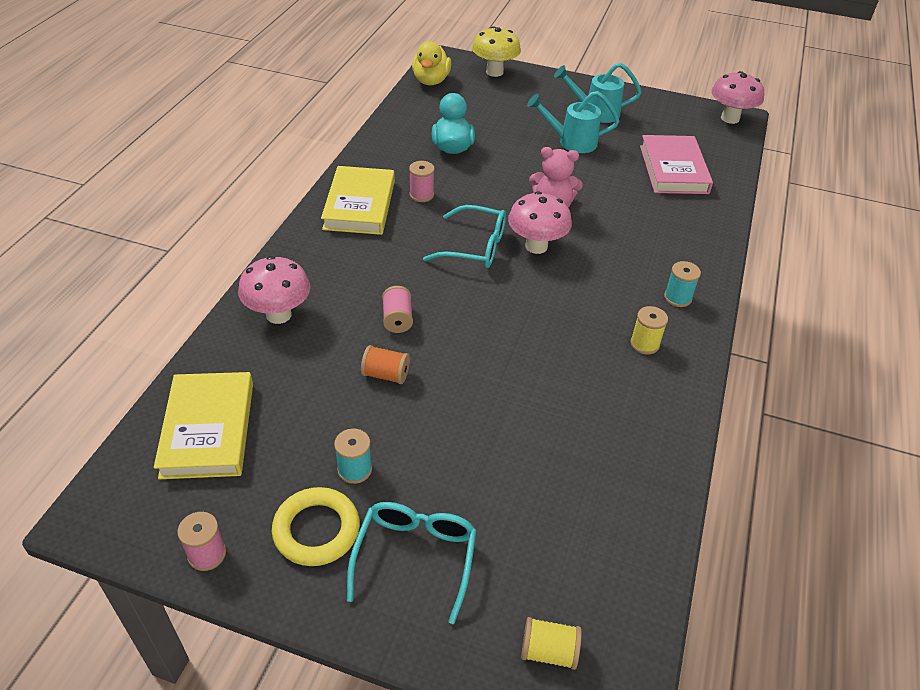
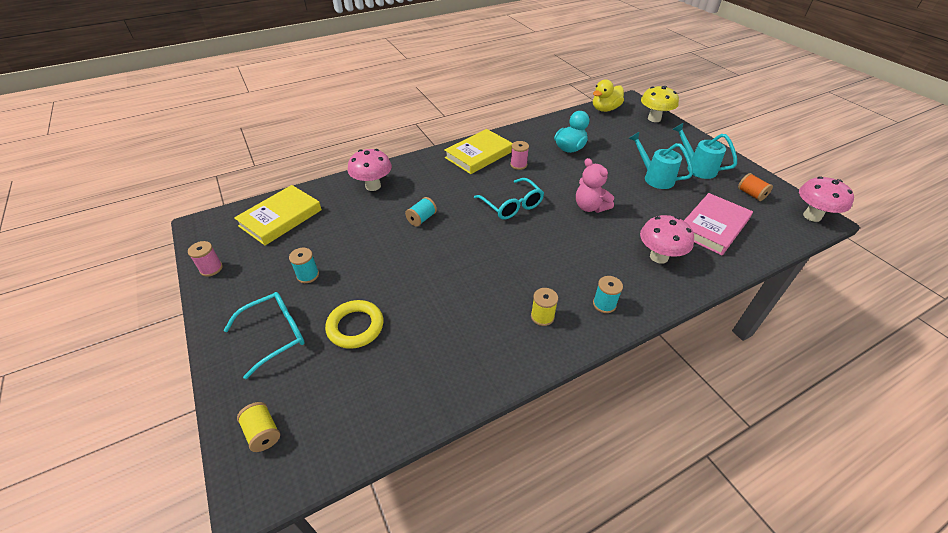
camera: 45 degrees right, 0 degrees up
(316, 530) = (258, 290): yellow ring -> yellow ring (355, 327)
(386, 375) = (380, 241): orange spool -> orange spool (751, 194)
(397, 319) = (421, 219): pink spool -> turquoise spool
(536, 246) = (549, 223): pink mushroom -> pink mushroom (659, 257)

